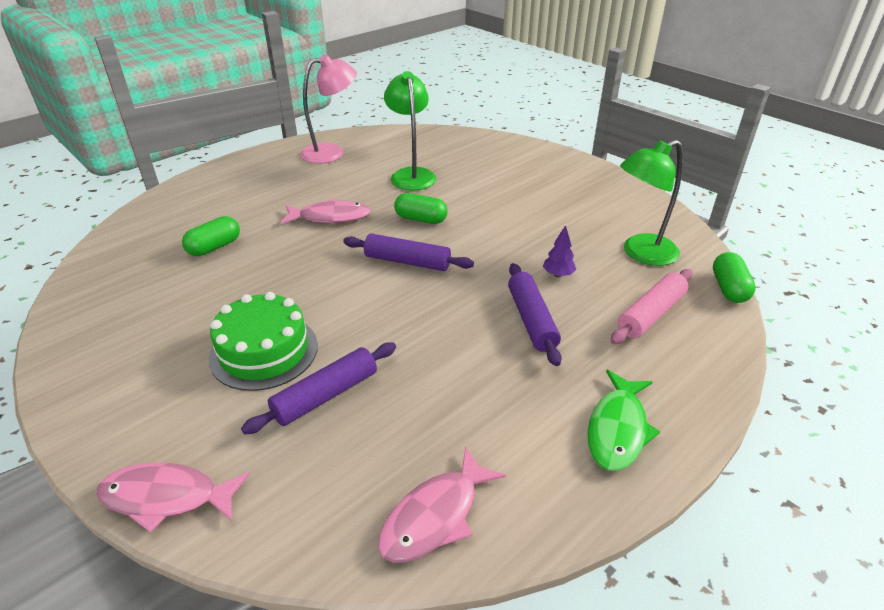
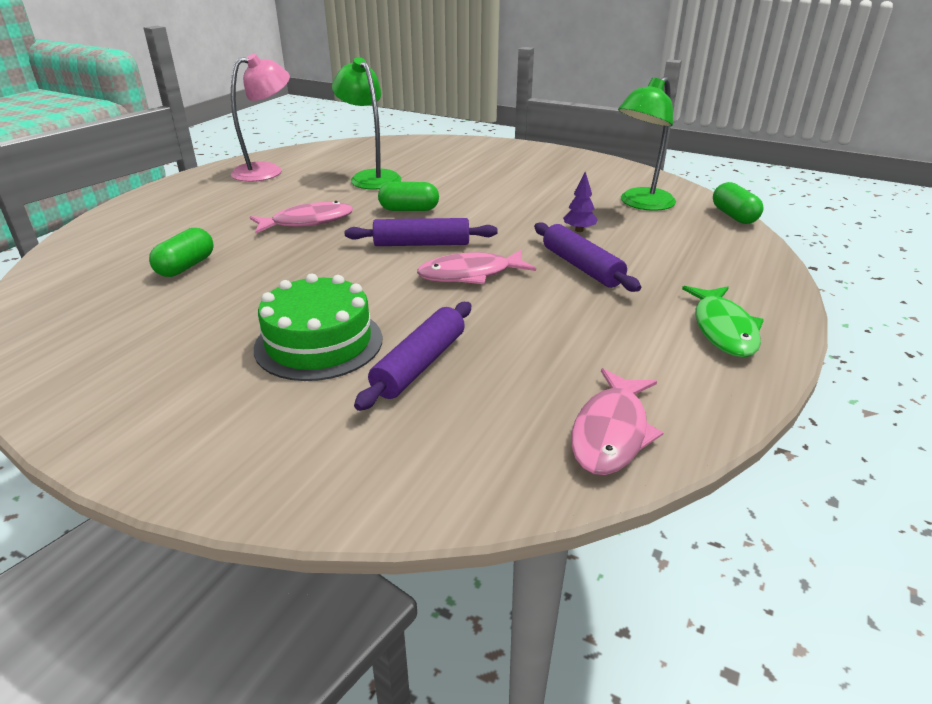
camera: 20 degrees left, 5 degrees down
(167, 497) = (301, 493): pink fish -> pink fish (470, 274)
(651, 314) = (684, 244): pink rolling pin -> none

